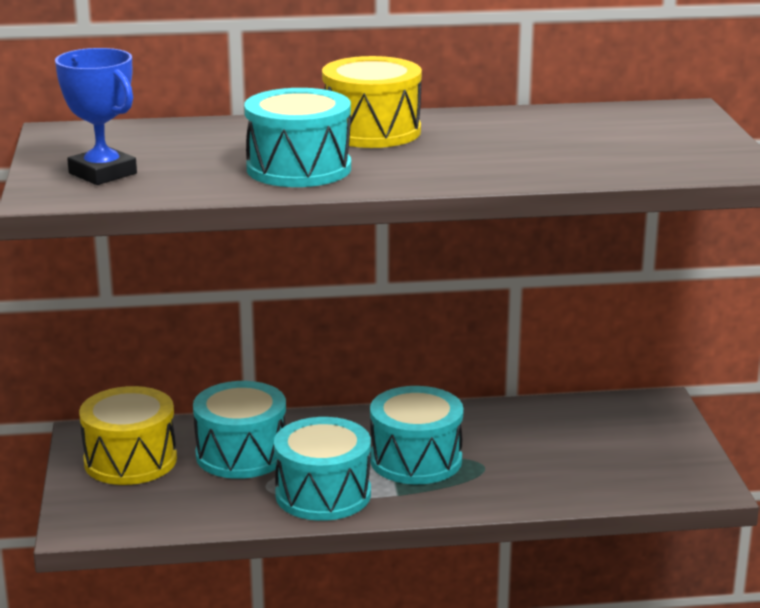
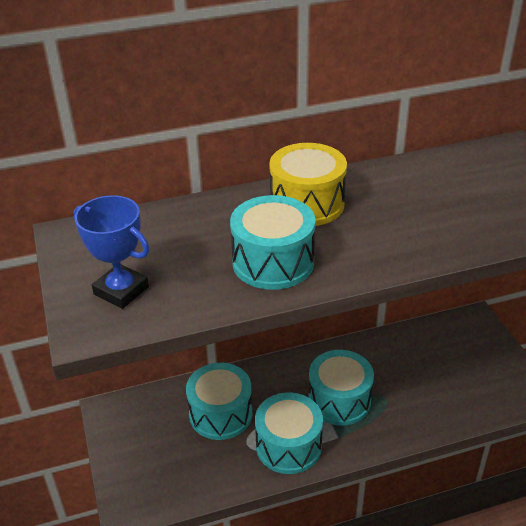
camera: 10 degrees left, 15 degrees up
(130, 460) = (145, 433): yellow drum -> none

